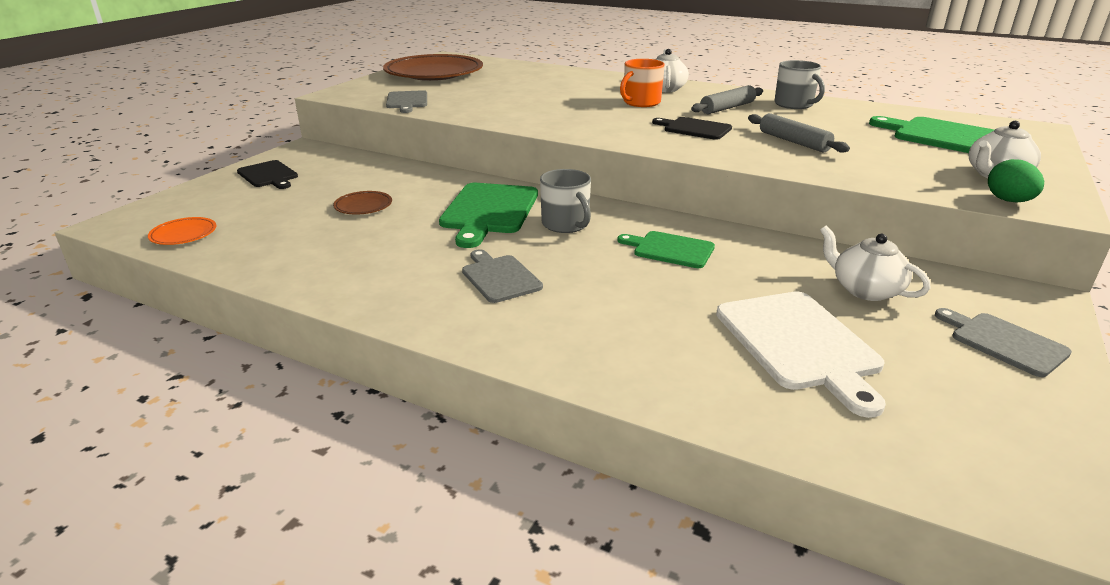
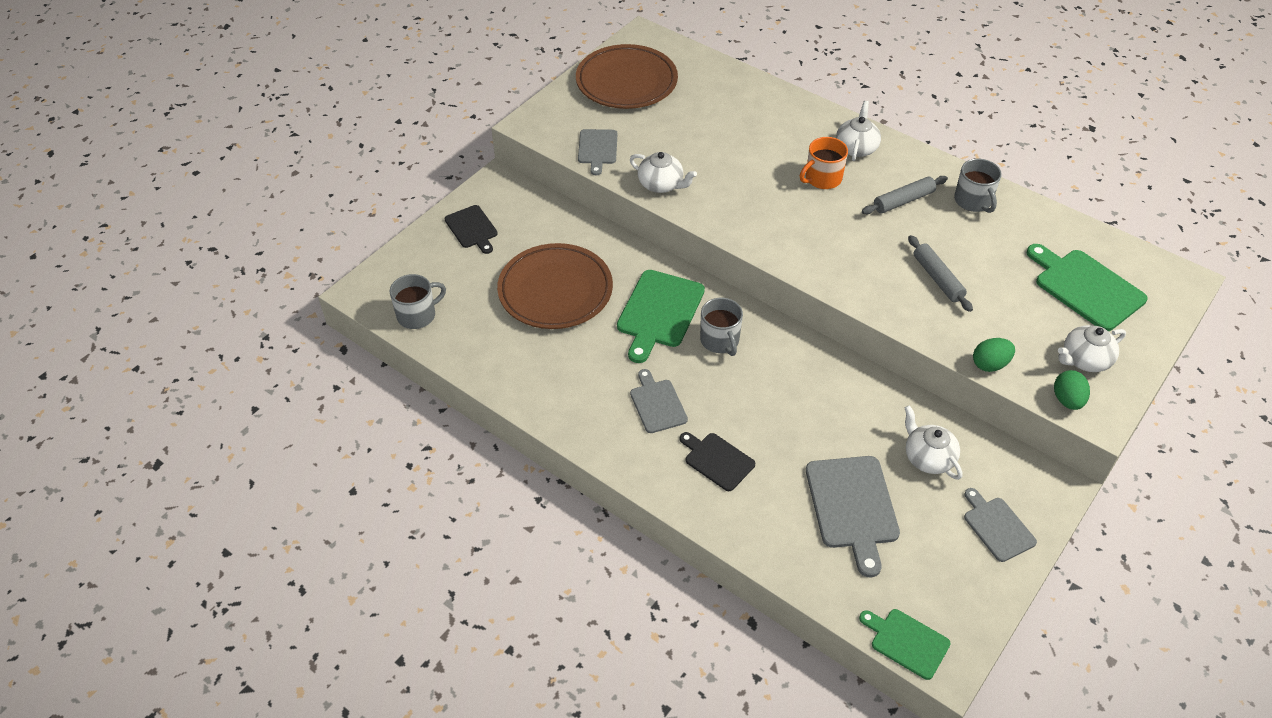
camera: 10 degrees right, 20 degrees up
(184, 235) = (417, 315): orange plate -> grey mug
(363, 206) = (555, 291): brown plate -> brown plate, size x2.38
(477, 113) = (661, 184): none -> white teapot
(670, 249) = (796, 387): green cutting board -> green cutting board (906, 642)
(694, 128) = (856, 241): black cutting board -> black cutting board (717, 460)
(799, 344) = (852, 507): white cutting board -> grey cutting board
(897, 185) = (990, 364): none -> green egg

